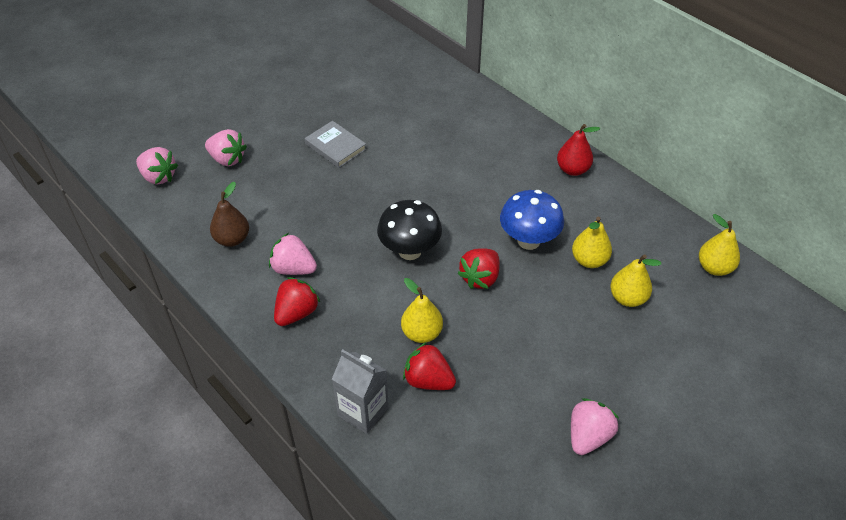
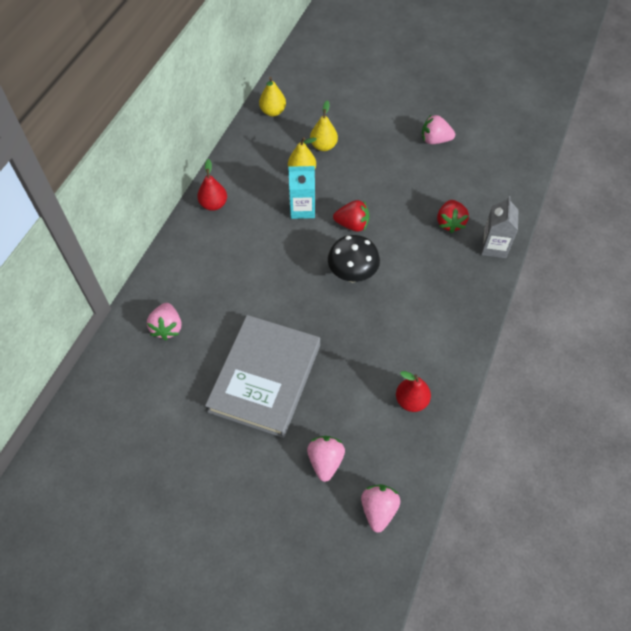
camera: 115 degrees left, 10 degrees up
(232, 239) = (411, 401): brown pear -> red pear
(293, 269) = (413, 341): pink strawberry -> pink strawberry (167, 327)
(296, 313) = (449, 318): red strawberry -> none
(335, 147) = (265, 378): grey book -> grey book, size x2.18
(422, 333) = (418, 239): yellow pear -> none
(528, 241) = (302, 209): blue mushroom -> turquoise carton

